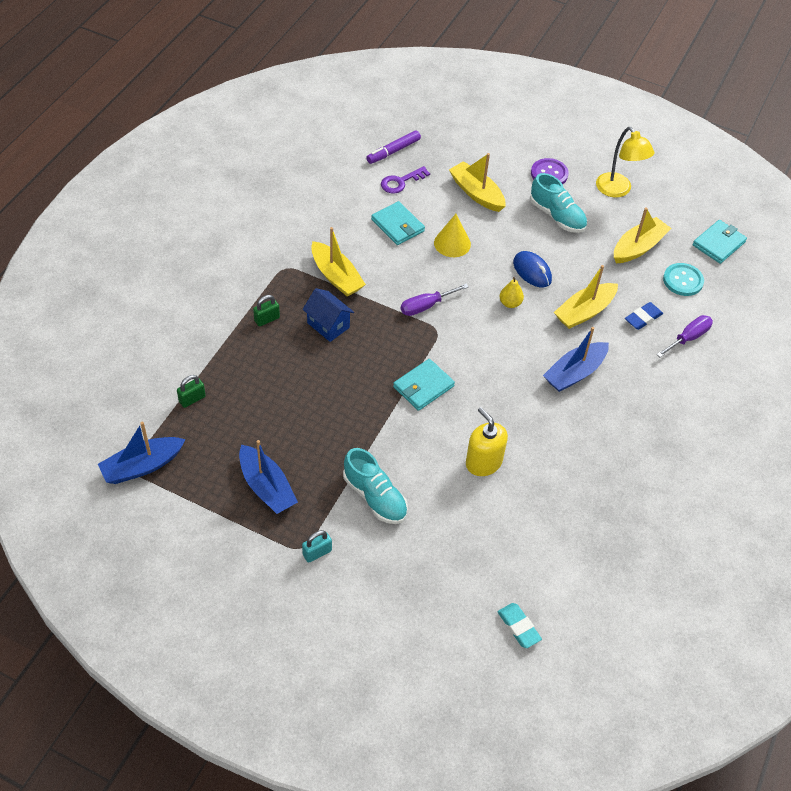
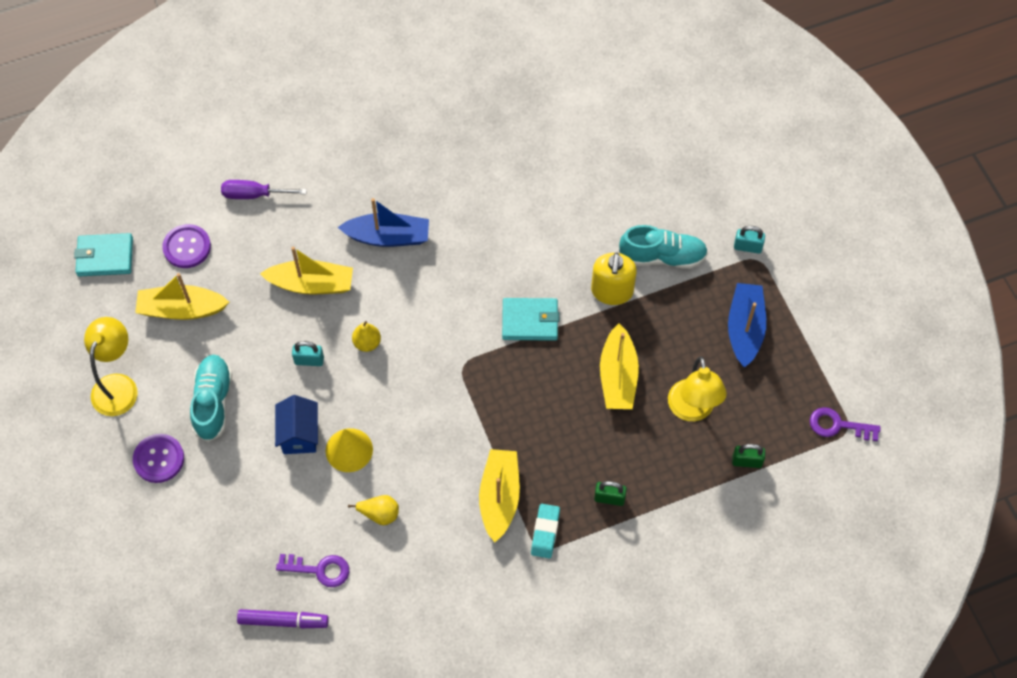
camera: 135 degrees left, 10 degrees up
(142, 466) = (838, 425): blue boat -> purple key
(258, 406) = (692, 410): none -> yellow lamp
(328, 325) = (557, 447): blue house -> blue house (299, 434)
(375, 497) = (662, 257): turquoise shoe -> turquoise shoe turned 90 degrees clockwise
(397, 225) = (379, 514): turquoise wallet -> yellow pear
(426, 306) = (447, 399): purple screwdriver -> none
(476, 193) = (259, 492): yellow boat -> yellow boat (618, 376)
(483, 462) = (547, 220): yellow soap dispenser -> yellow soap dispenser (612, 291)
(518, 627) = (645, 92): turquoise eraser -> turquoise eraser (545, 532)
(532, 271) = (309, 360): blue mouse -> turquoise padlock
(643, 318) = (268, 240): blue eraser -> none
(683, 280) = (187, 247): turquoise button -> purple button

